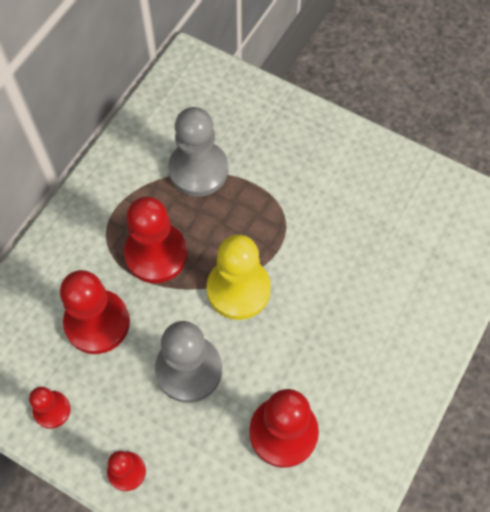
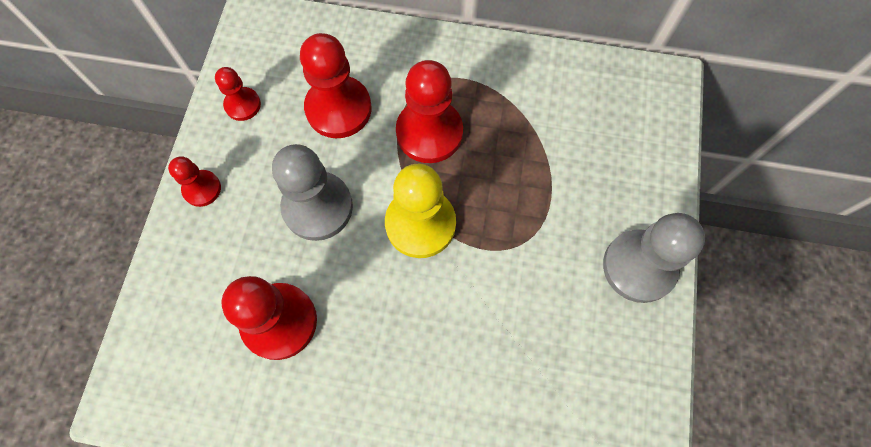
camera: 70 degrees right, 5 degrees up
(198, 170) = (541, 137): grey pawn -> grey pawn (639, 267)

